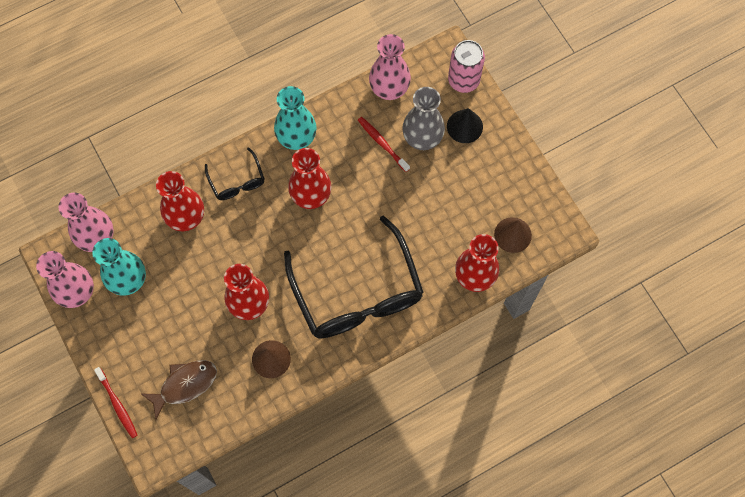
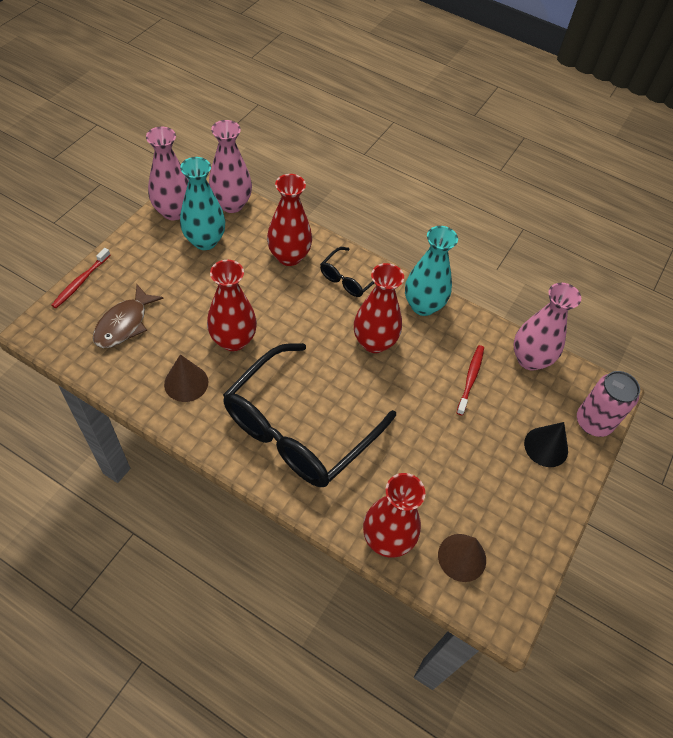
camera: 55 degrees right, 15 degrees down
(185, 385) = (124, 324): brown fish -> brown fish turned 90 degrees clockwise
(422, 138) = (502, 412): grey vase -> none

